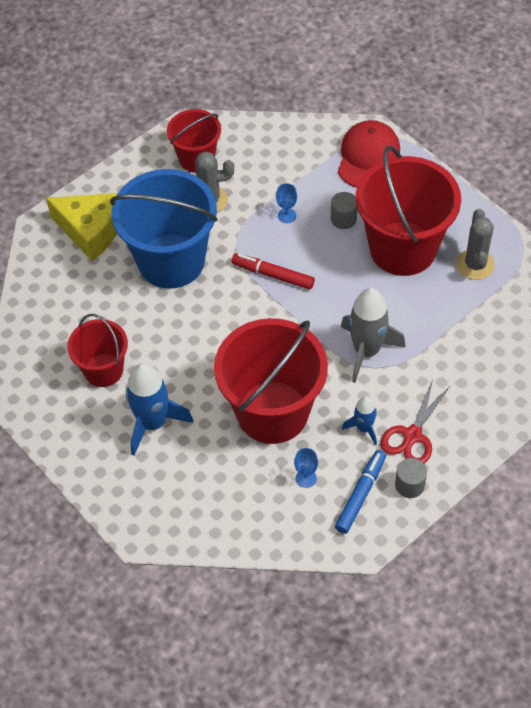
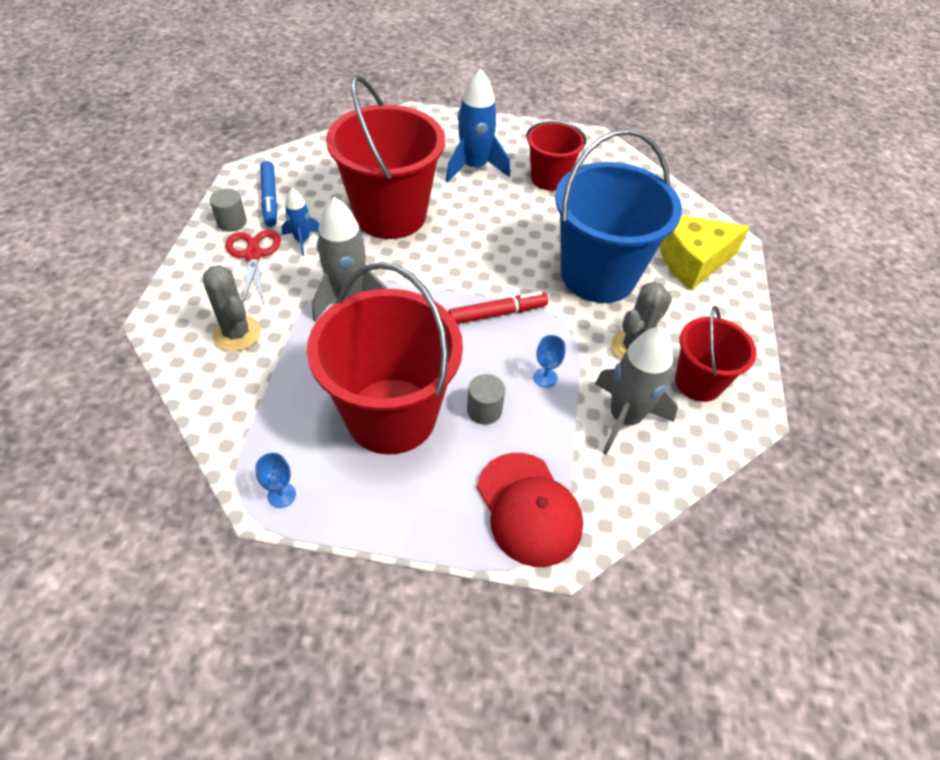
camera: 135 degrees right, 5 degrees down
(265, 167) = (624, 418): none -> grey rocket
(306, 478) = (323, 189): blue goblet -> blue goblet (281, 495)
(475, 264) = (293, 445): grey cactus -> grey cactus (237, 334)

